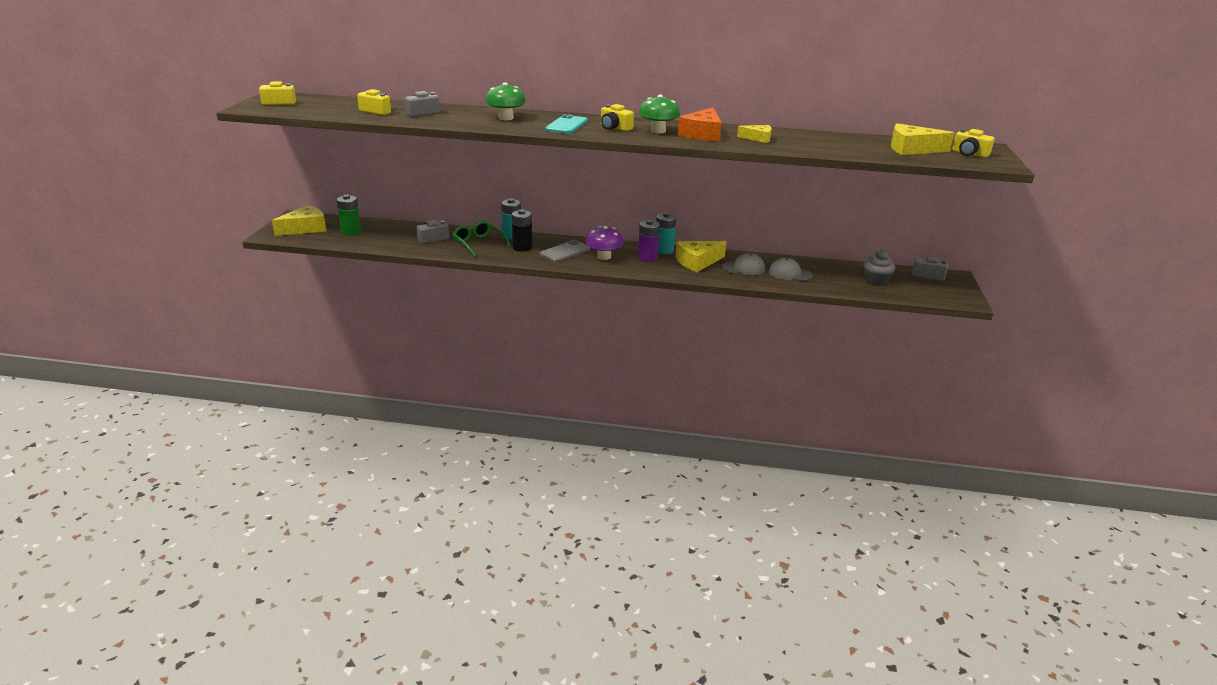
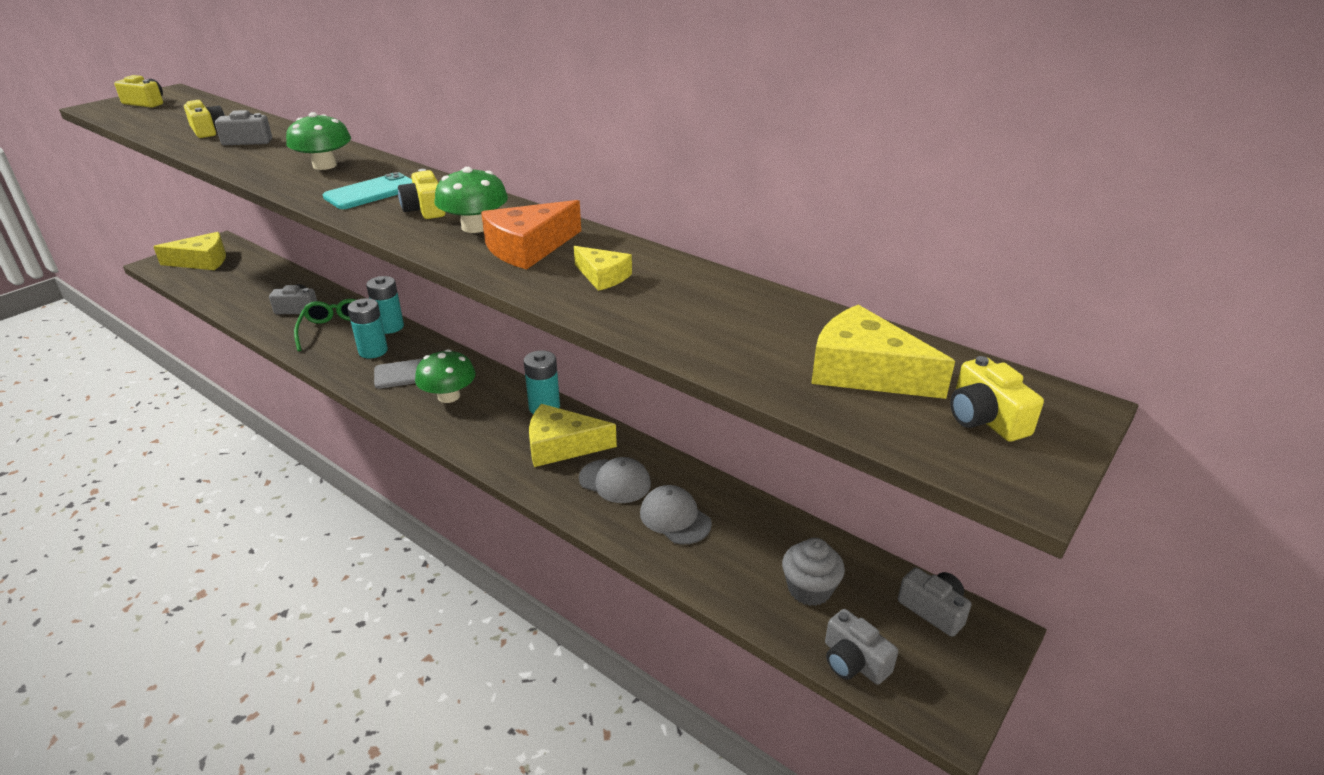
camera: 30 degrees right, 5 degrees up
(351, 232) = (234, 277): green battery -> none
(522, 248) = (373, 351): black battery -> turquoise battery
(604, 256) = (449, 396): purple mushroom -> green mushroom
(647, 258) = (501, 416): purple battery -> none
(919, 296) = (853, 661): none -> grey camera

